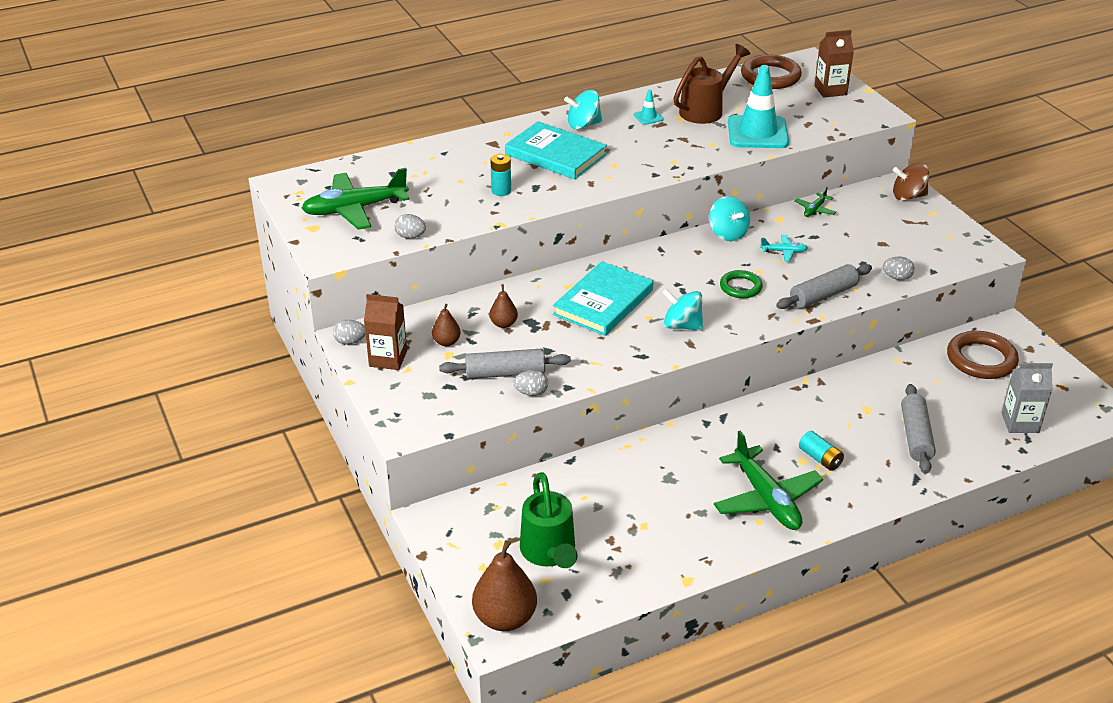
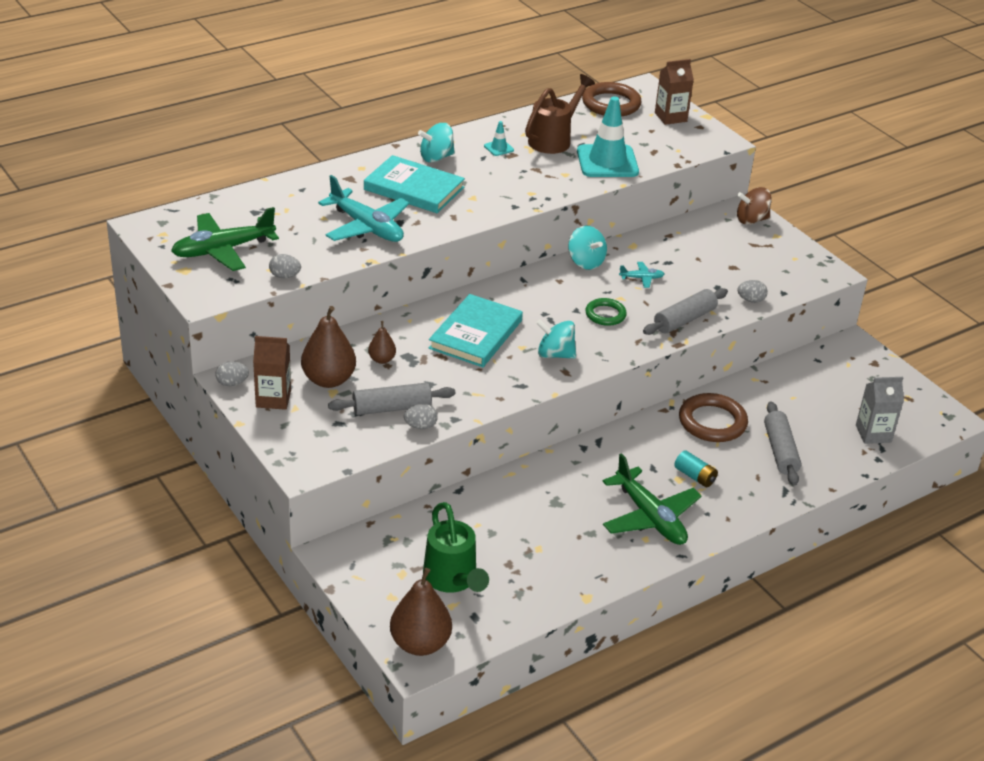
camera: 10 degrees left, 0 degrees up
(446, 342) = (328, 380): brown pear -> brown pear, size x1.92
(501, 191) = (366, 227): turquoise battery -> turquoise plane
(814, 210) = (665, 235): green plane -> none
(981, 359) = (831, 375): brown ring -> brown ring (712, 422)

